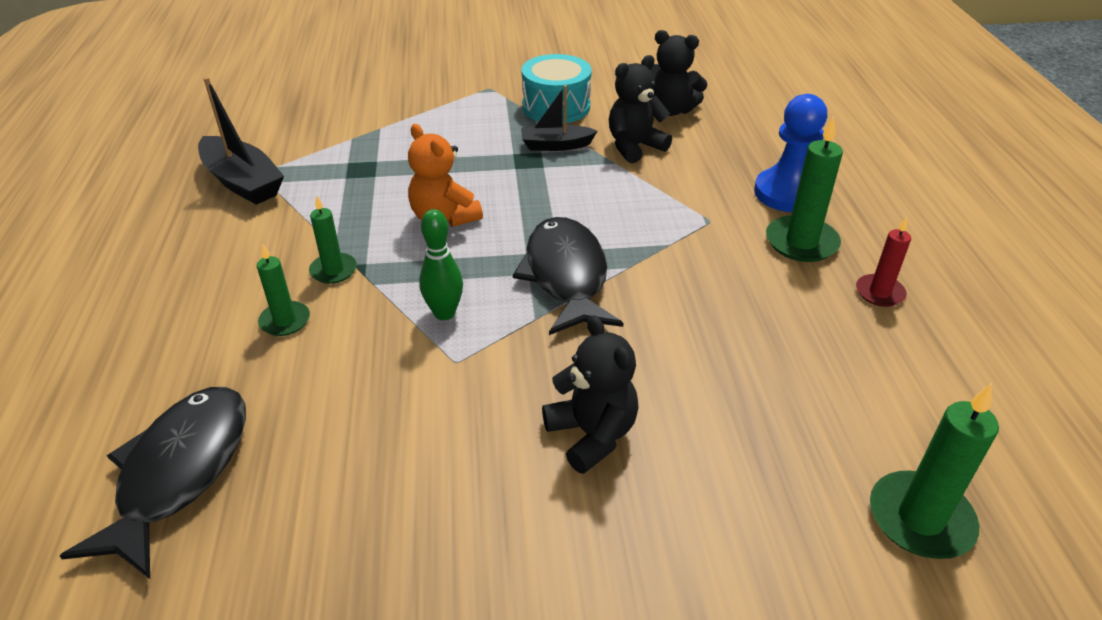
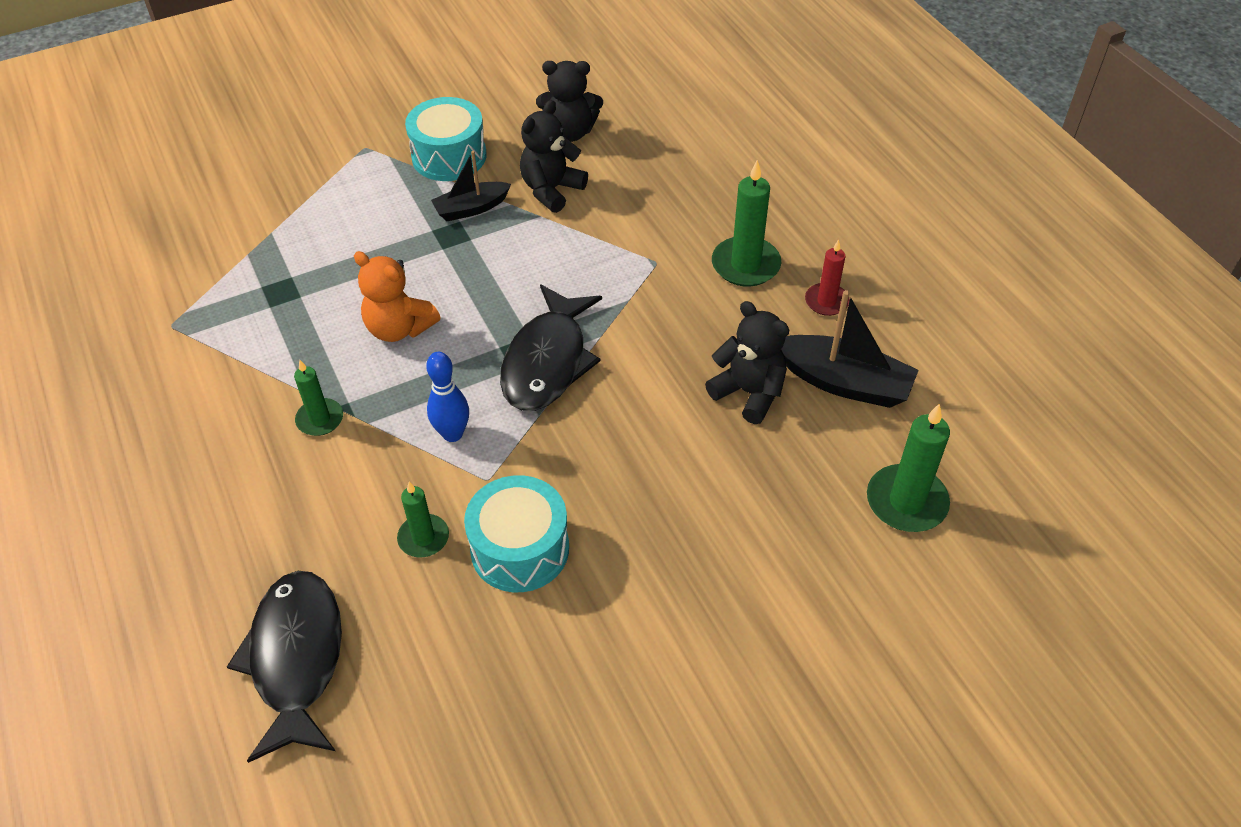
camera: 20 degrees left, 10 degrees up
(243, 182) = (159, 342): black boat -> black boat (844, 382)
(285, 321) = (303, 487): green candle -> green candle (423, 538)
(444, 313) = (452, 434): green bowling pin -> blue bowling pin
(454, 435) = (520, 549): none -> turquoise drum
(566, 276) = (547, 361): black fish -> black fish turned 135 degrees counterclockwise
(592, 435) = (635, 511): black teddy bear -> black teddy bear (749, 393)
(787, 193) = (716, 210): blue pawn -> none

